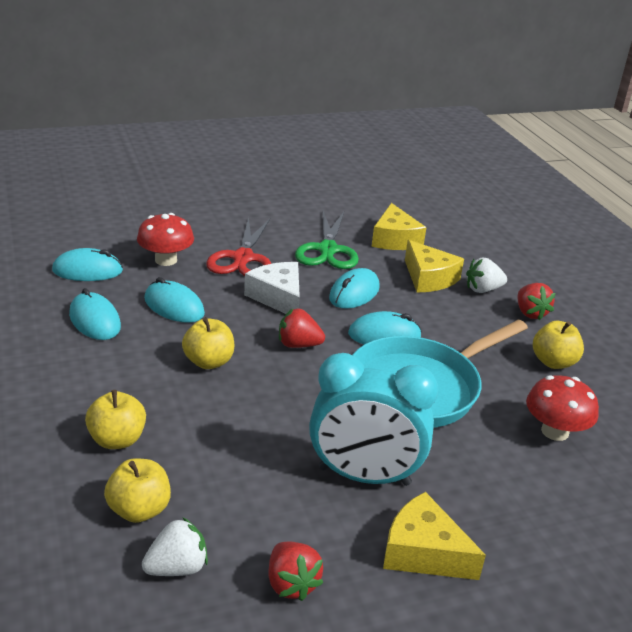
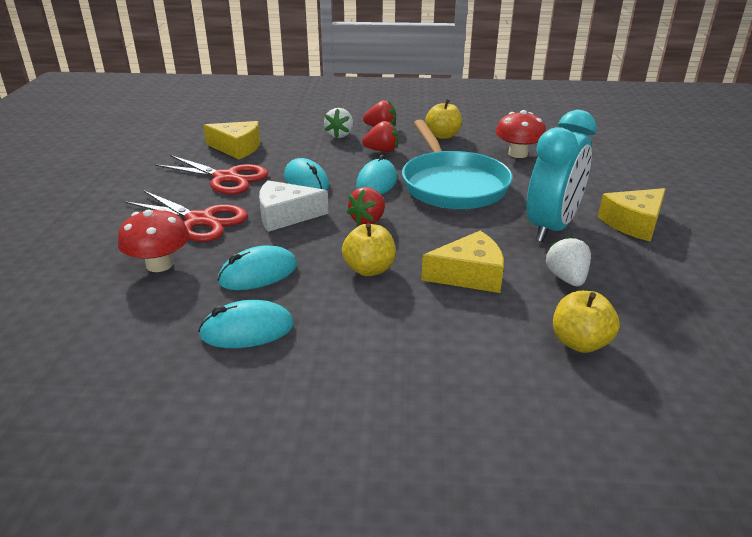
camera: 65 degrees left, 0 degrees up
(87, 271) = (130, 322): turquoise mouse -> none
(117, 440) = (473, 342): yellow apple -> none
(177, 568) = (654, 332): white strawberry -> white strawberry (566, 278)
(291, 584) = (668, 281): red strawberry -> red strawberry (382, 151)
(328, 250) = (226, 178): green scissors -> red scissors
(428, 278) = (308, 149): yellow cheese -> yellow cheese (469, 275)

